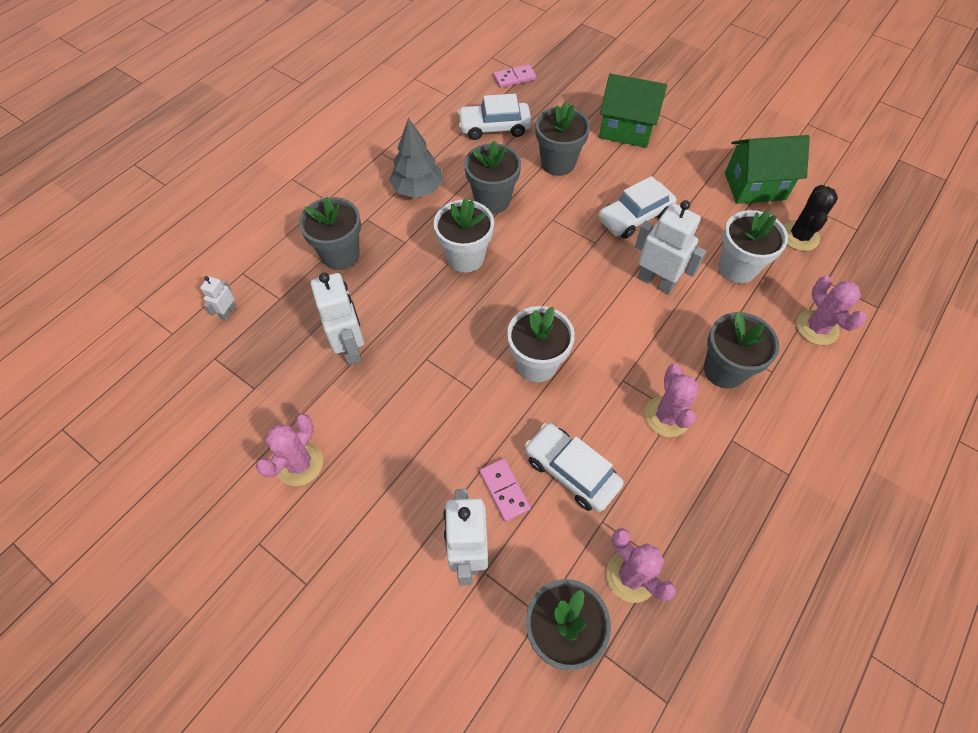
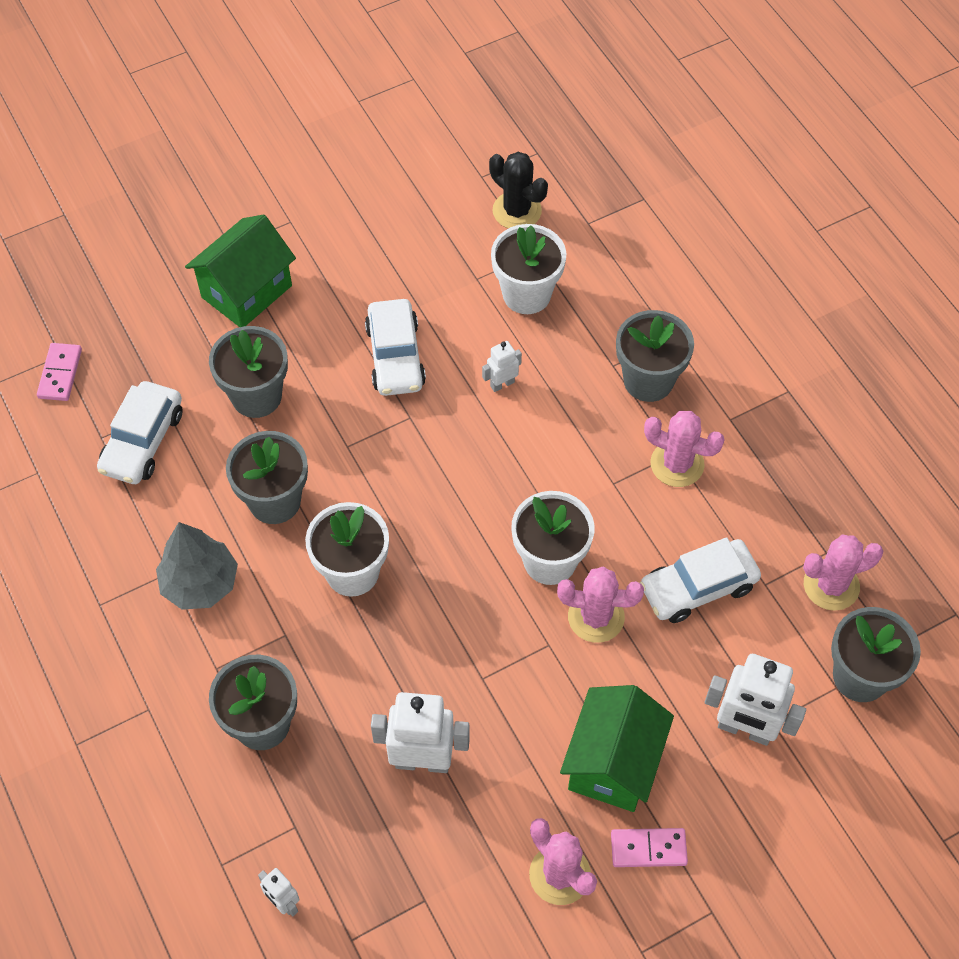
camera: 65 degrees left, 0 degrees up
(504, 490) = (691, 663): pink domino -> pink domino (648, 848)
(656, 282) = (502, 384): white robot -> white robot, size x0.51
(754, 186) = (421, 210): green house -> green house (613, 763)
(817, 328) = (640, 267): pink cactus -> pink cactus (596, 617)

